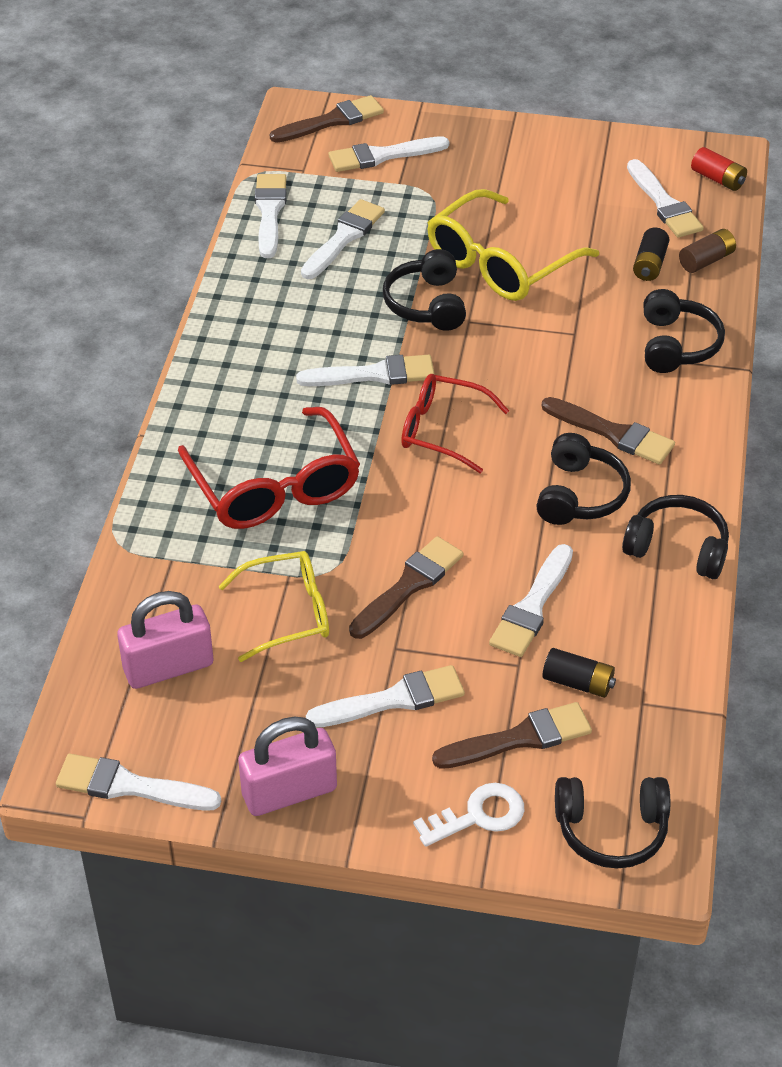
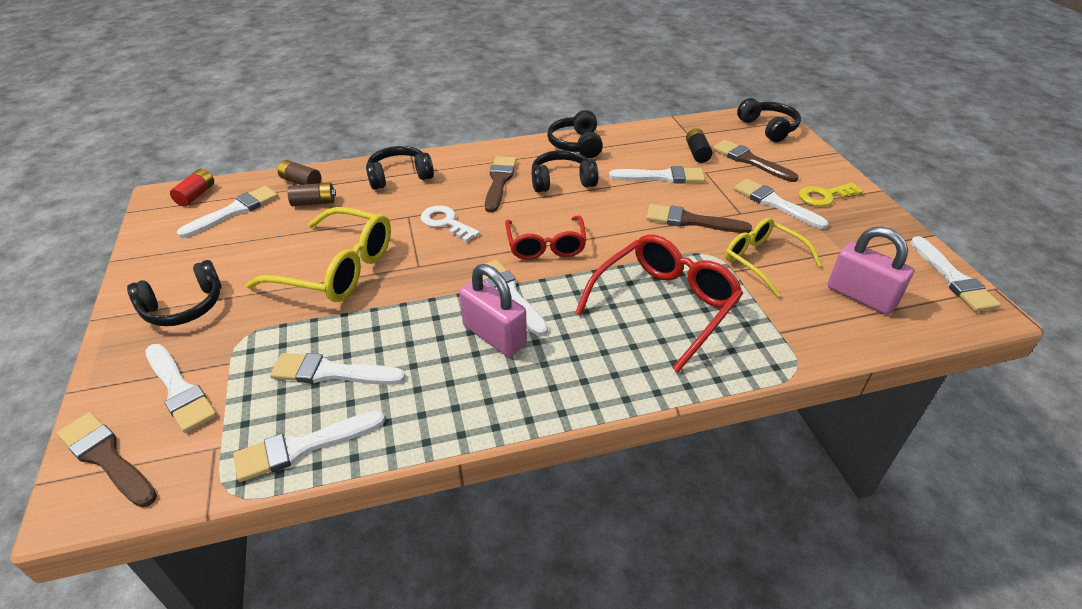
camera: 115 degrees left, 5 degrees down
(289, 792) = (873, 219): pink padlock -> pink padlock (494, 335)
(375, 771) = (824, 196): none -> yellow key
(426, 304) = (408, 292): black headphones -> black headphones (184, 307)
(478, 815) = (807, 161): white key -> white key (446, 223)
(650, 264) = (314, 202): black battery -> brown battery

